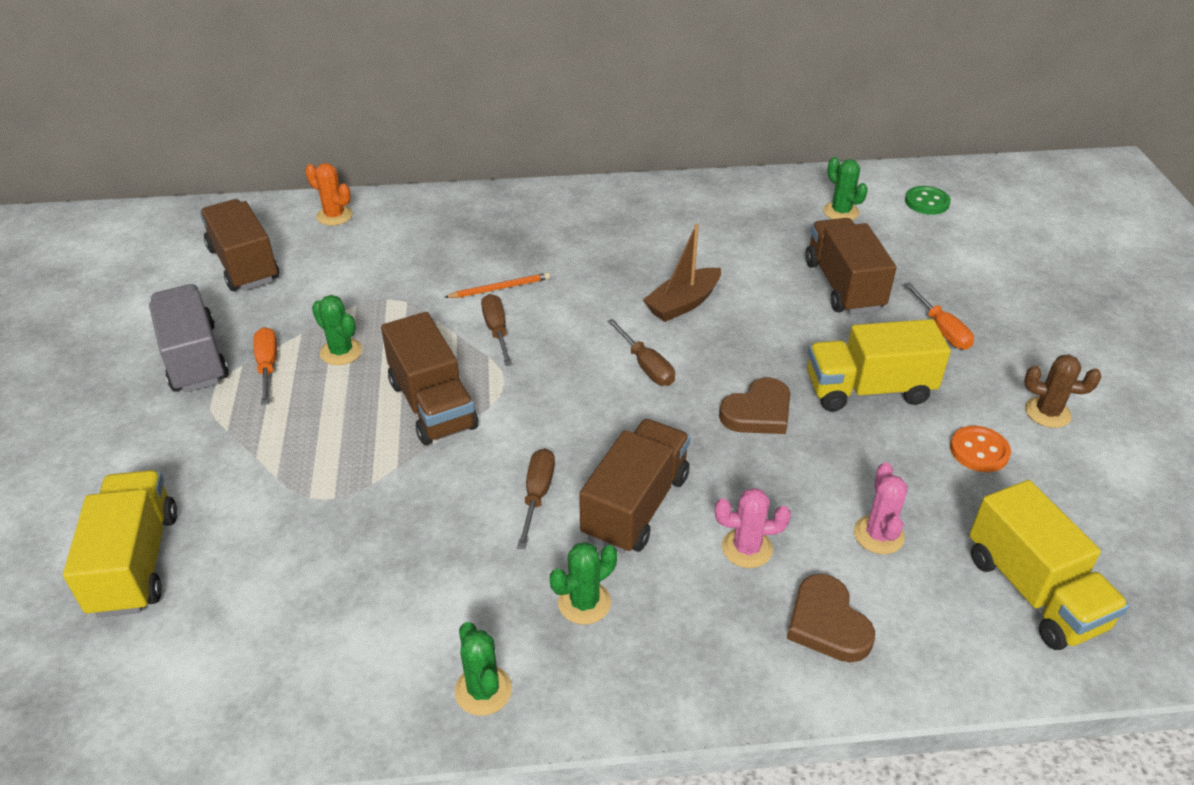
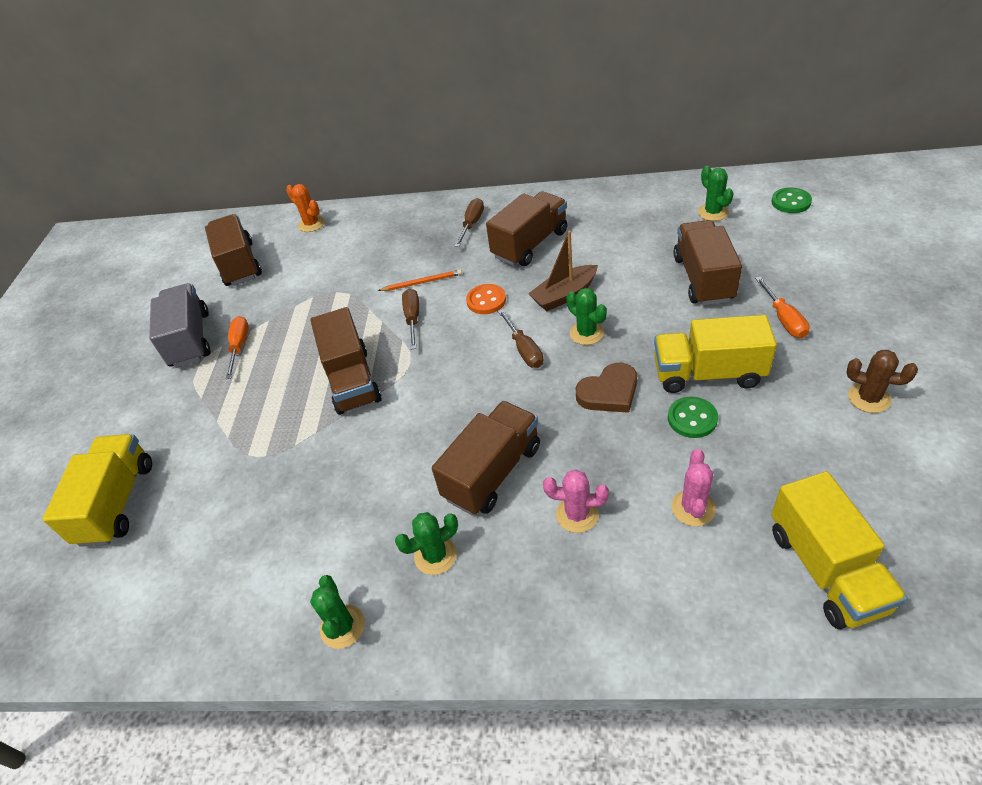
camera: 15 degrees right, 5 degrees up
(341, 352) = (294, 335): green cactus -> green cactus (586, 333)
(537, 495) = (416, 460): brown screwdriver -> brown screwdriver (472, 224)
(629, 244) = (530, 244): none -> brown truck
(827, 623) = (633, 587): brown heart -> none
(859, 439) = (692, 418): none -> green button
(979, 451) = (798, 433): orange button -> orange button (486, 300)

